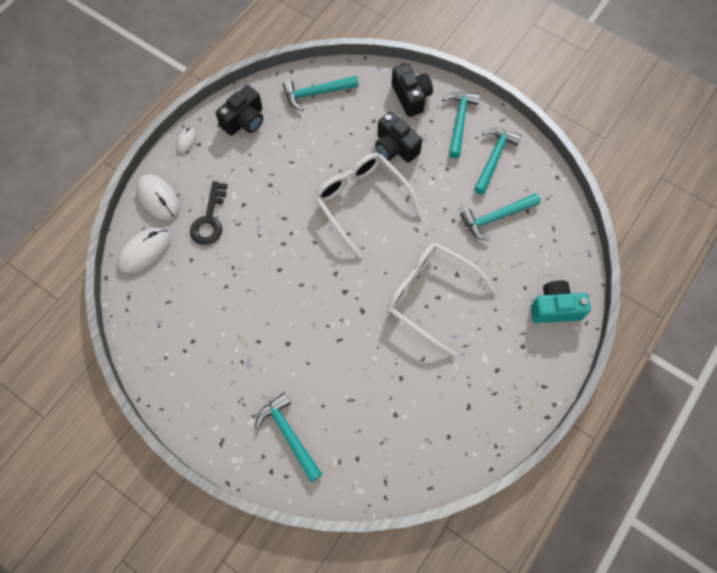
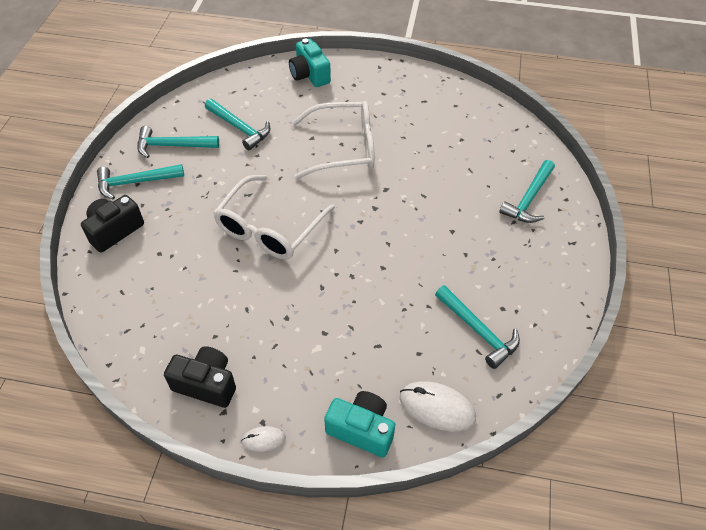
camera: 115 degrees left, 15 degrees down
(158, 198) = (361, 429): white mouse -> turquoise camera
(209, 219) = (360, 358): black key -> none
(316, 93) = (137, 322): turquoise hammer -> turquoise hammer (478, 331)
(395, 147) = (189, 223): black camera -> none
(431, 296) = (343, 148): white glasses -> white glasses turned 105 degrees counterclockwise

